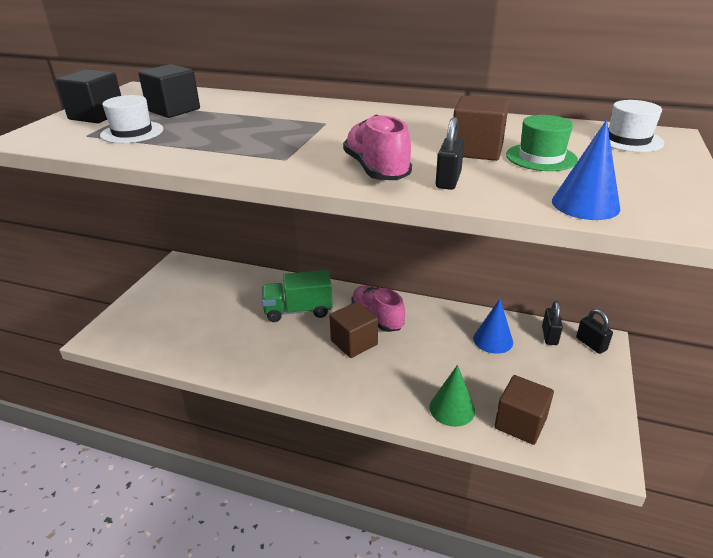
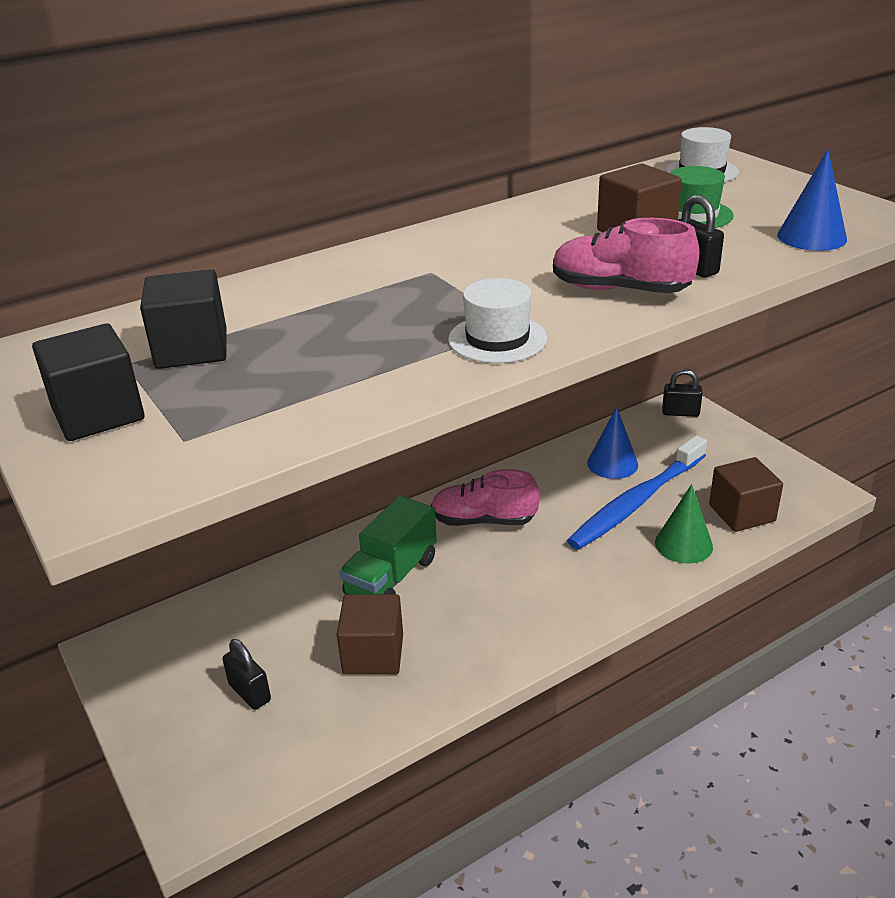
camera: 50 degrees left, 0 degrees up
(132, 132) = (240, 400): white hat -> white hat (497, 339)
(354, 342) = (508, 560): brown cube -> brown cube (373, 654)
(468, 368) = (636, 502): none -> blue toothbrush
(549, 336) = (644, 428): black padlock -> black padlock (250, 692)

